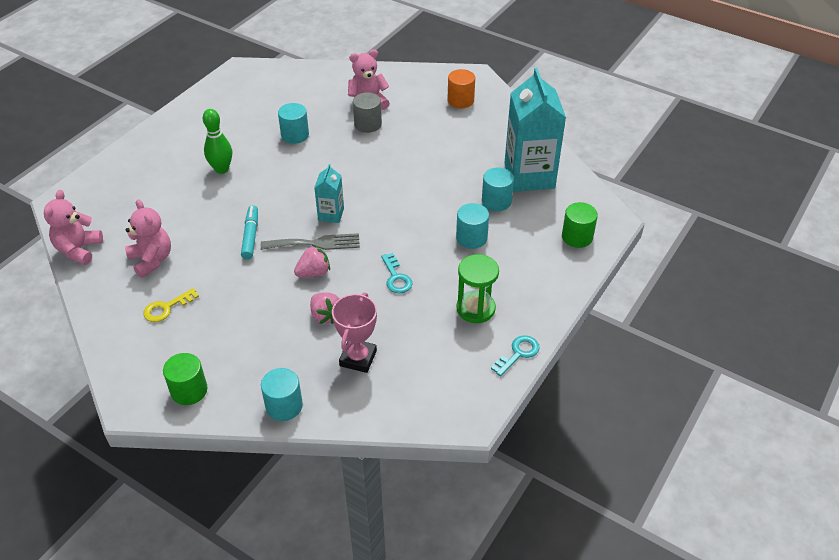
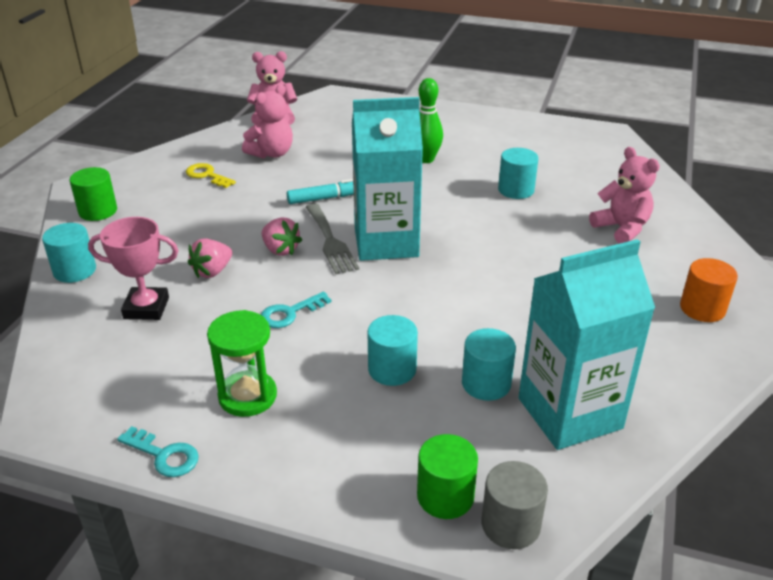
camera: 75 degrees right, 10 degrees down
(331, 214) = (386, 242): turquoise carton -> turquoise carton, size x2.07
(368, 124) = (577, 237): grey cylinder -> grey cylinder (510, 525)

